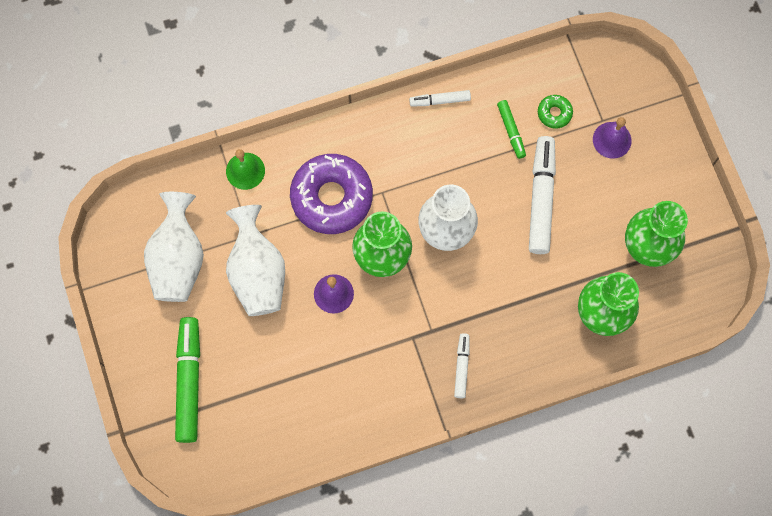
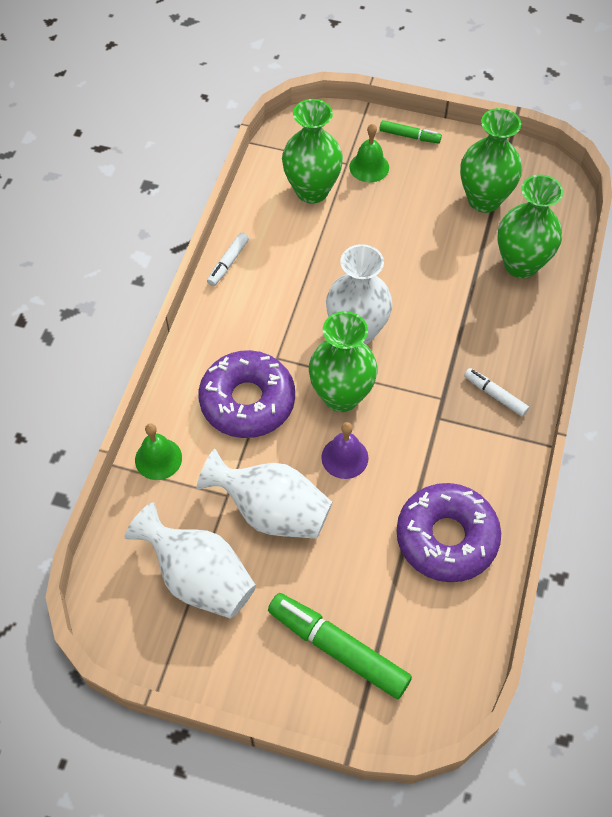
camera: 55 degrees left, 15 degrees down
(318, 402) = (446, 538): none -> purple donut
(511, 131) = (301, 229): green marker -> green marker (409, 136)
(541, 198) = (381, 244): white marker -> none
(554, 113) = (312, 191): green donut -> green vase
(612, 140) = (369, 167): purple bell -> green bell

